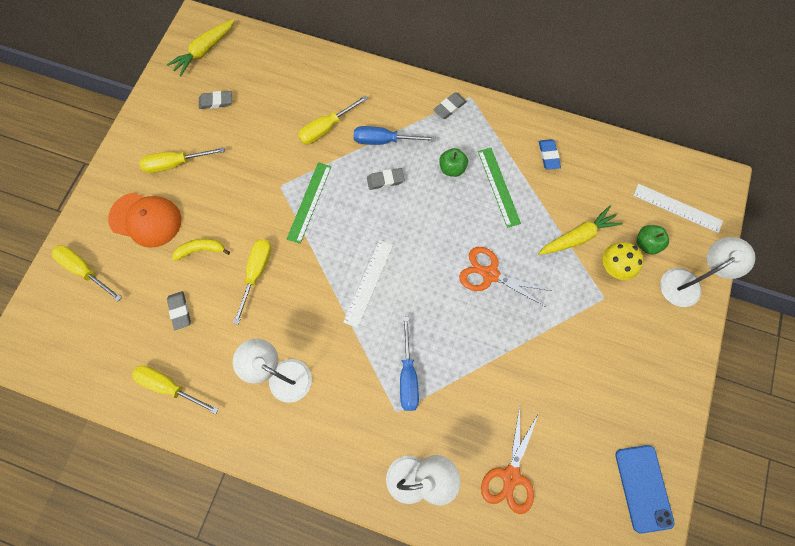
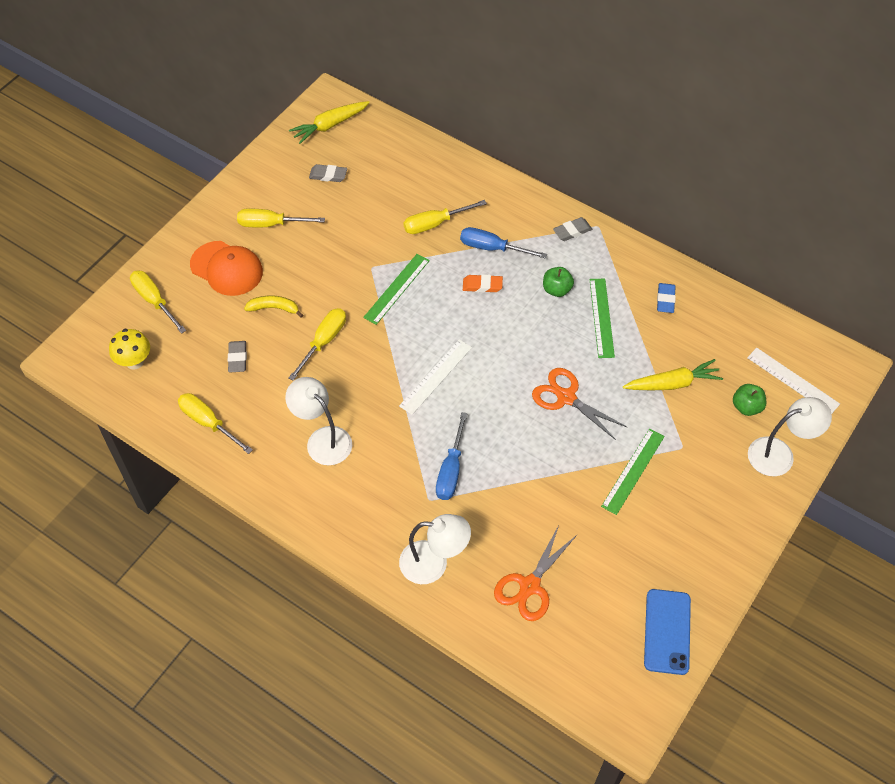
camera: 15 degrees right, 15 degrees down
(385, 180) = (482, 285): grey eraser -> orange eraser
(568, 333) = (633, 471): none -> green ruler
(613, 268) = (702, 421): yellow mushroom -> yellow mushroom (134, 362)

